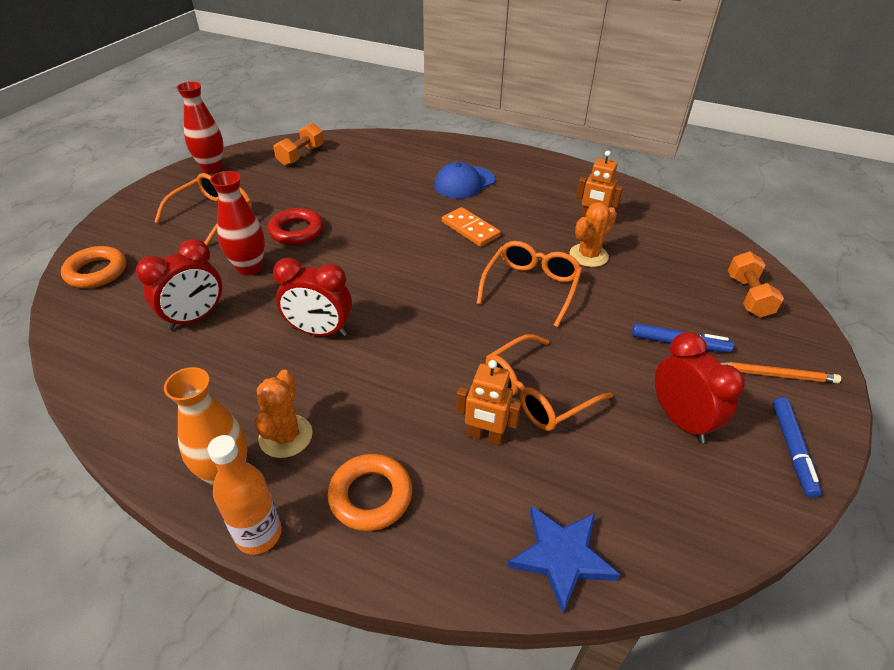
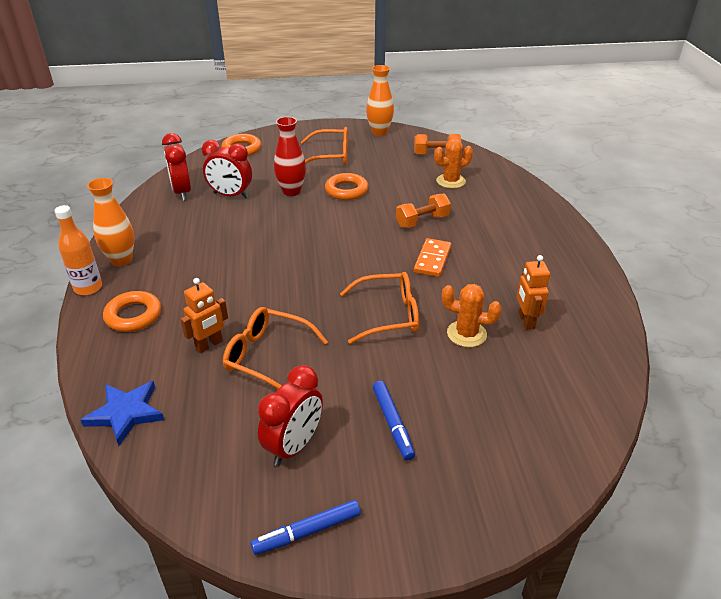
camera: 60 degrees right, 5 degrees down
(212, 168) = (379, 132): red vase -> orange vase
(285, 436) = (160, 267): orange cactus -> orange cactus (450, 181)
(296, 231) = (346, 190): red ring -> orange ring
(319, 331) = (255, 241): red clock -> red clock (182, 192)
(464, 183) = (495, 234): blue cap -> none
(485, 436) = (209, 345): orange robot -> orange robot turned 120 degrees counterclockwise
(748, 296) = (514, 461): orange dumbbell -> orange dumbbell (422, 221)
(776, 375) = (404, 504): orange pencil -> none

